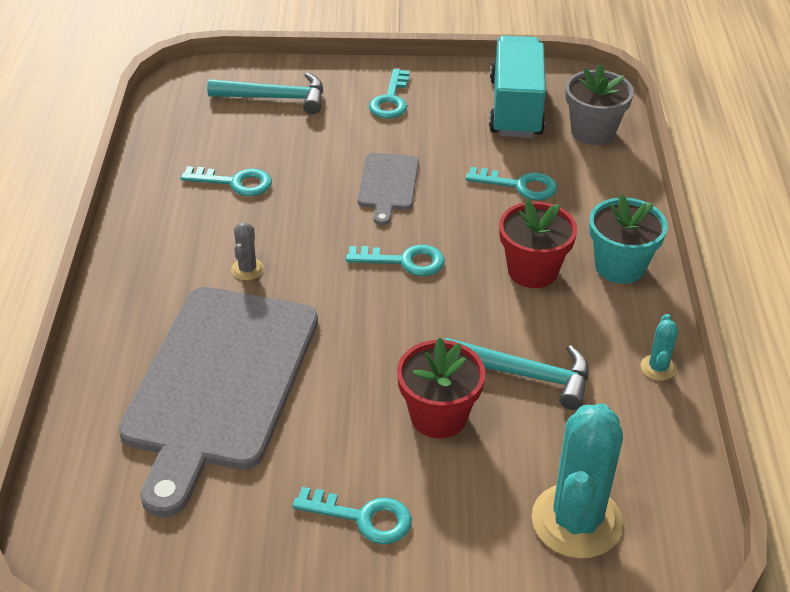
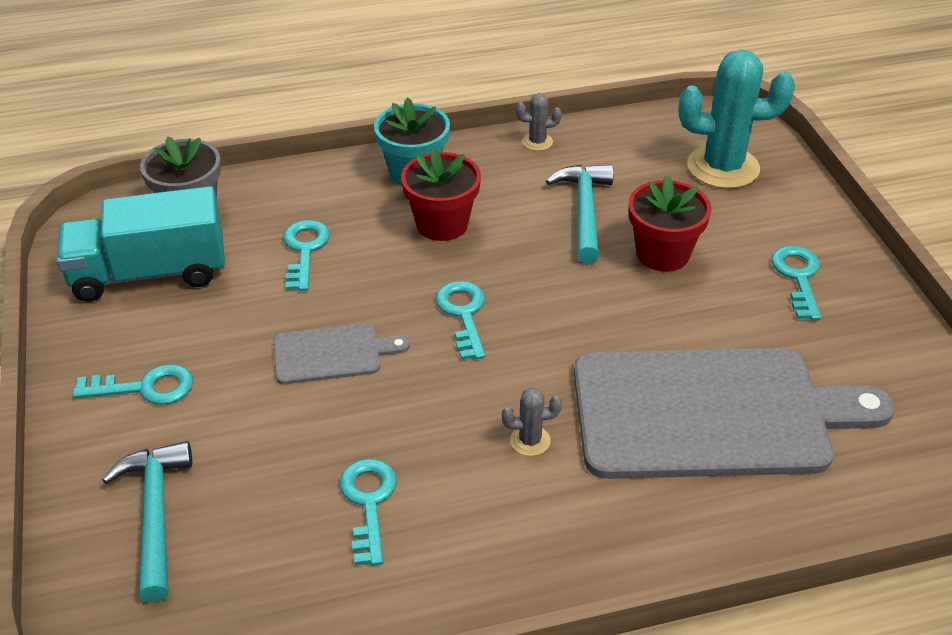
camera: 105 degrees left, 0 degrees up
(658, 368) = (537, 142): turquoise cactus -> grey cactus

